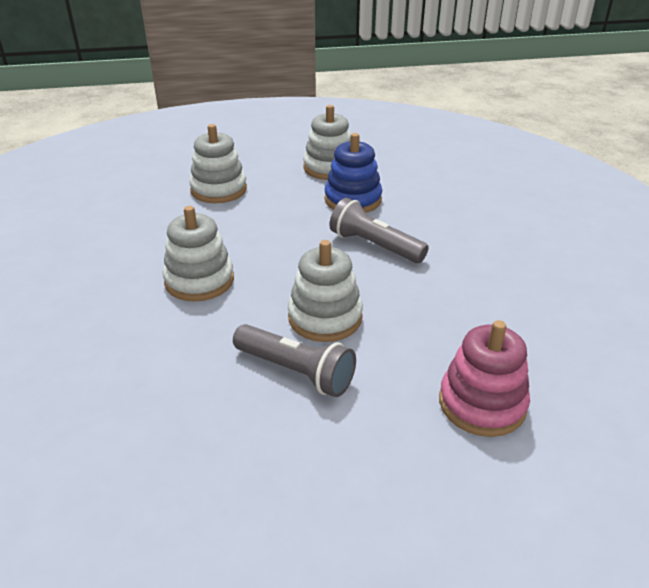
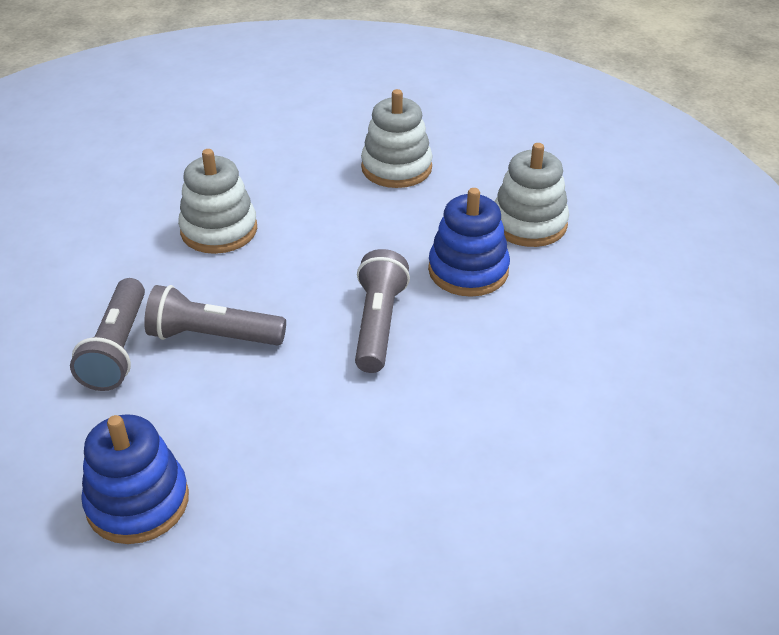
camera: 60 degrees right, 5 degrees up
(325, 318) = (213, 336): white stacking toy -> grey flashlight
(482, 404) = (138, 502): pink stacking toy -> blue stacking toy

